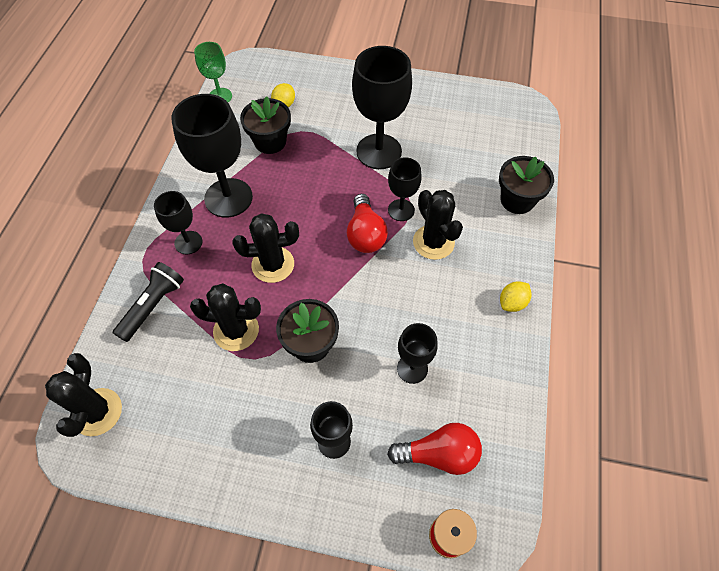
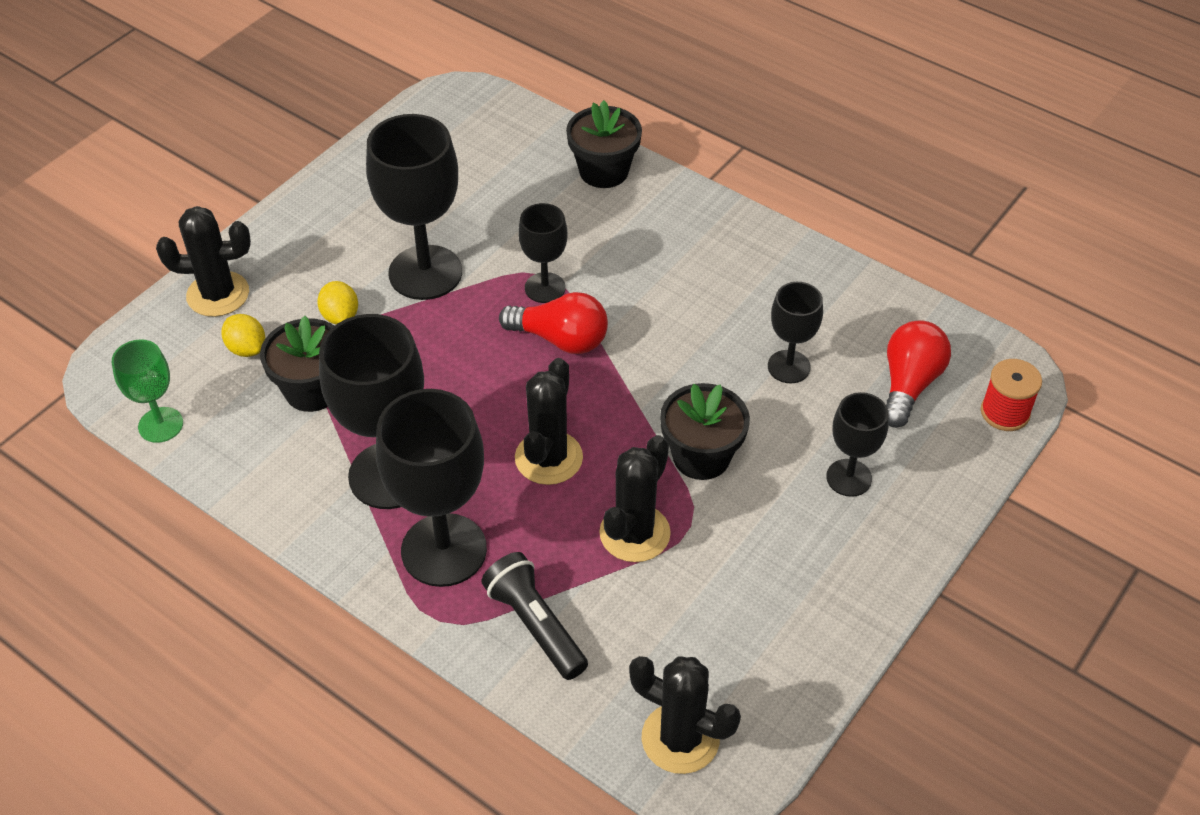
camera: 65 degrees left, 10 degrees down
(188, 242) = (444, 550): black goblet -> black goblet, size x1.81
(433, 242) = (617, 276): black cactus -> black cactus (218, 294)
(512, 303) = (749, 240): yellow lemon -> yellow lemon (340, 316)

